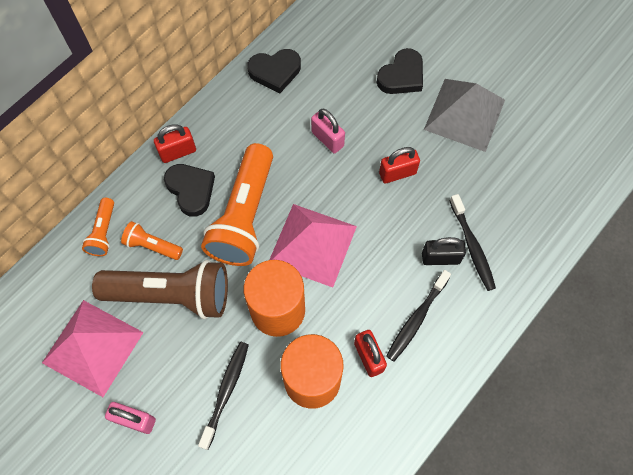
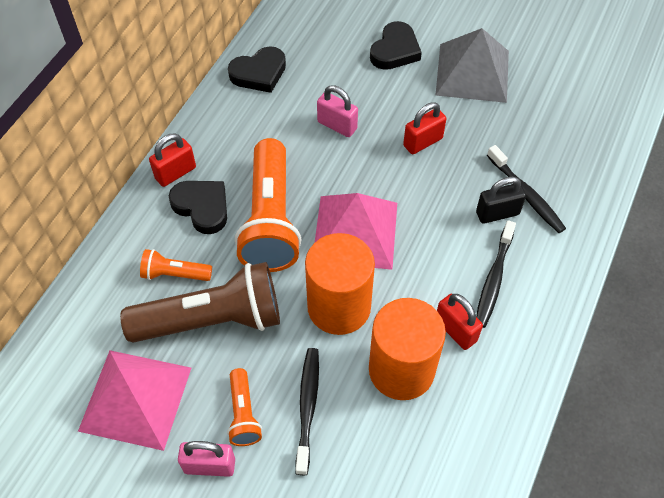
camera: 15 degrees left, 10 degrees down
(103, 232) = (113, 273): orange flashlight -> orange flashlight (243, 414)

